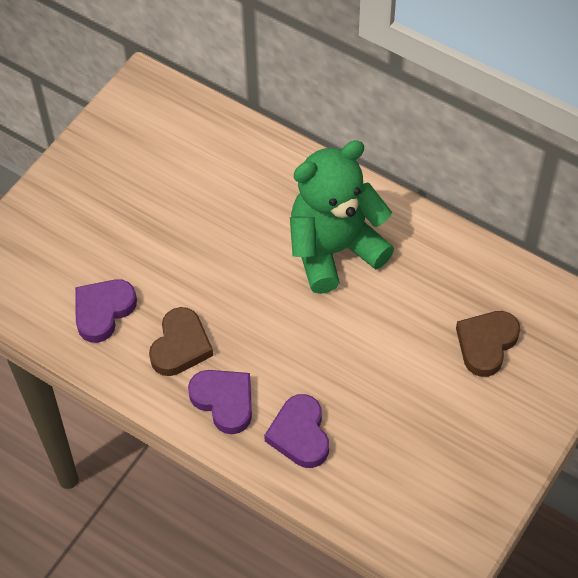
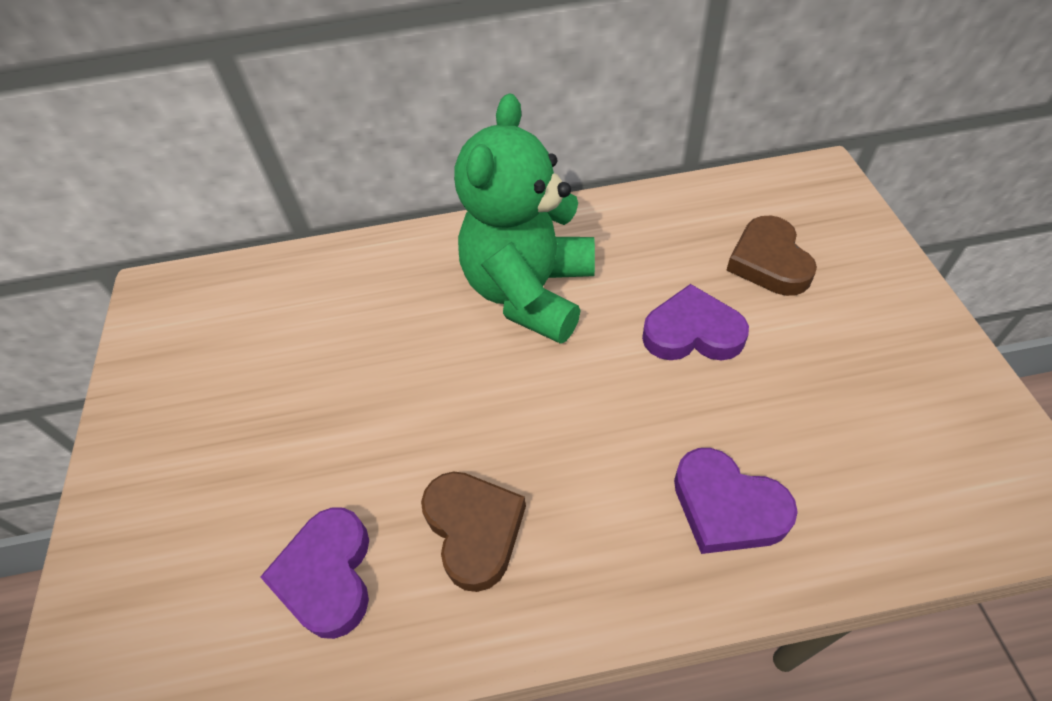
camera: 40 degrees left, 5 degrees down
(224, 401) = (600, 549): purple heart -> purple heart (692, 332)

